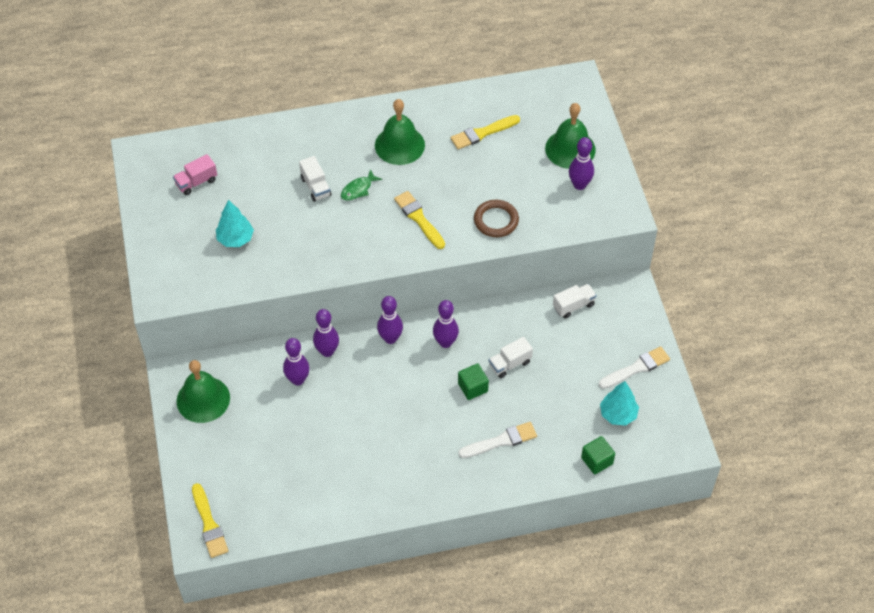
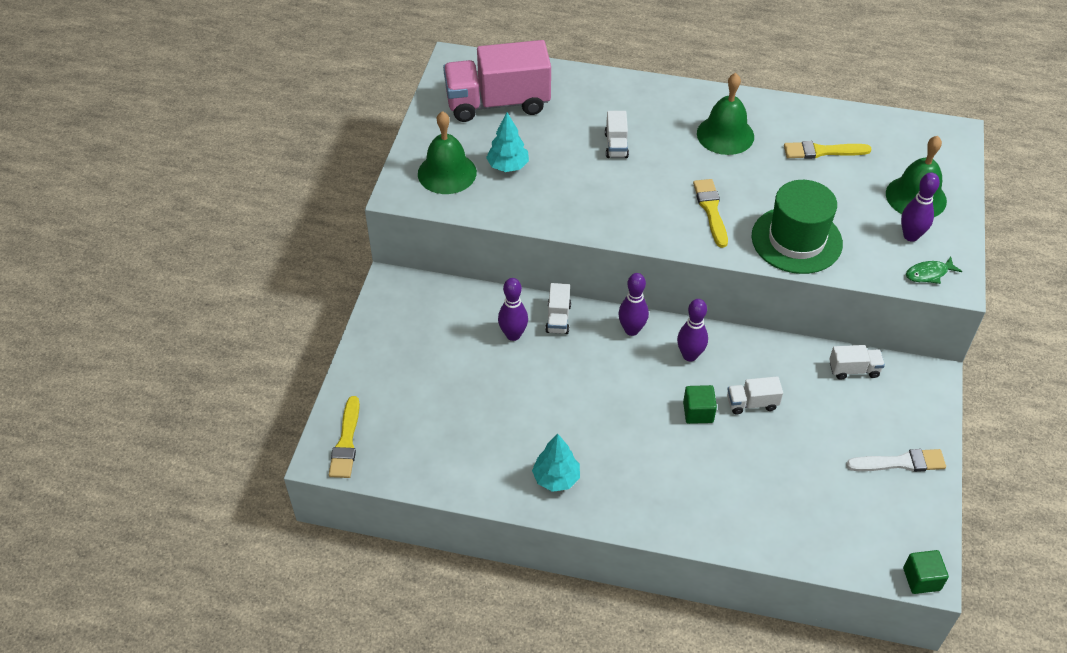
camera: 25 degrees right, 5 degrees down
(196, 182) = (497, 103): pink truck -> pink truck, size x2.27
(203, 399) = (407, 318): green bell -> green bell (447, 173)
(327, 351) = (558, 318): purple bowling pin -> white truck
(358, 189) = (659, 162): green fish -> green fish (929, 274)
(496, 220) = (796, 240): brown ring -> green hat
(501, 441) = (703, 480): white brush -> none
(597, 461) = (807, 546): green cube -> green cube (921, 579)
(618, 414) = (855, 505): turquoise tree -> turquoise tree (556, 478)

